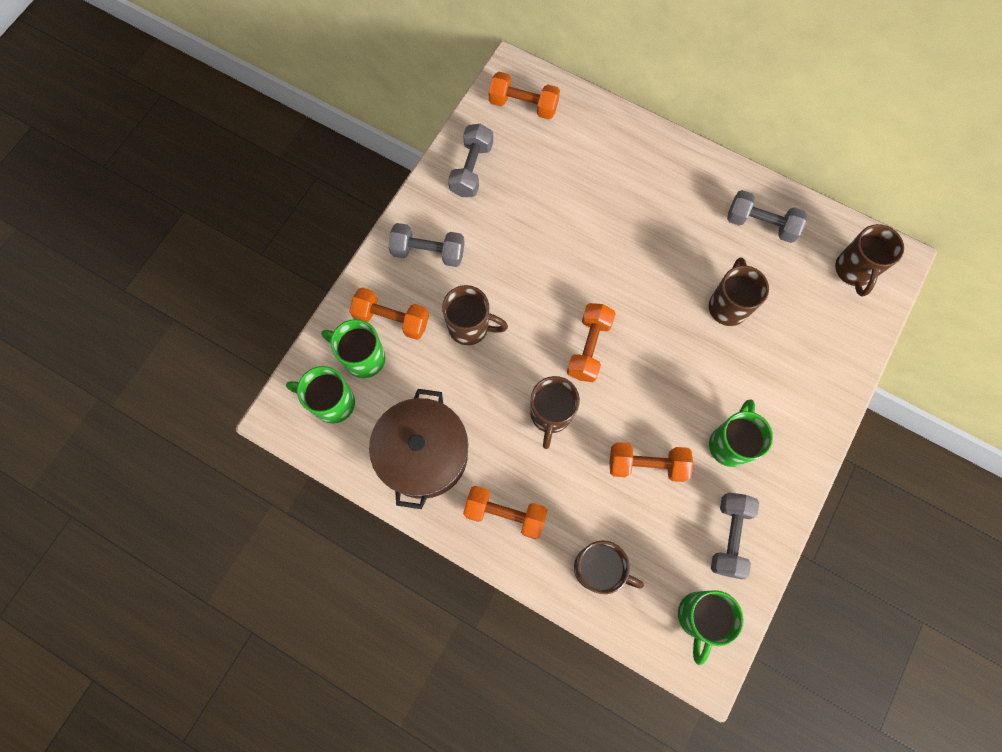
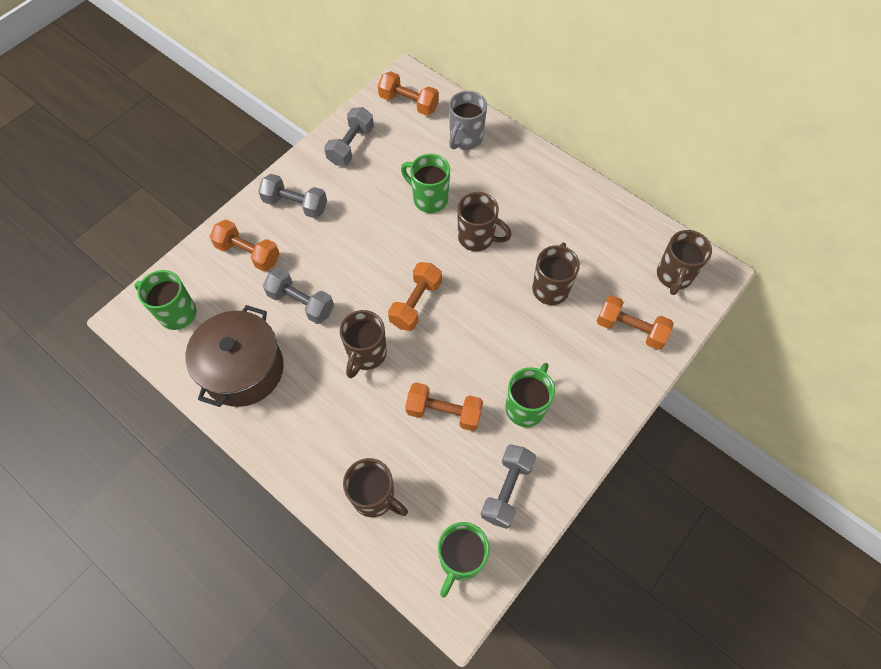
camera: 10 degrees right, 10 degrees down
(363, 358) = (214, 281): green mug -> green mug (429, 199)
(470, 327) = (314, 270): brown mug -> brown mug (477, 238)
(505, 513) = (302, 433): orange dumbbell -> orange dumbbell (630, 329)
(597, 140) = (465, 138): none -> grey mug
(760, 224) = (595, 225): grey dumbbell -> grey dumbbell (301, 303)

